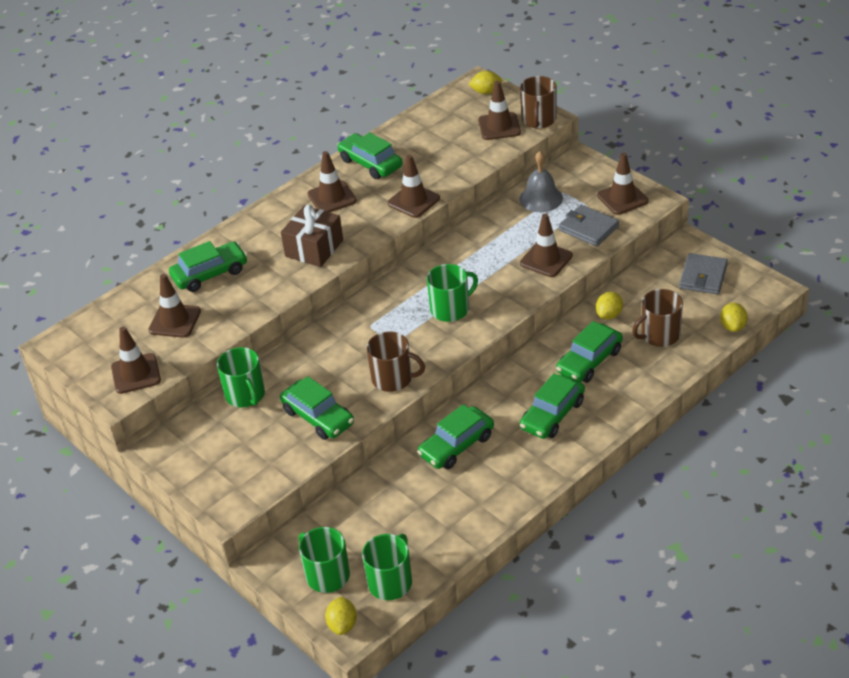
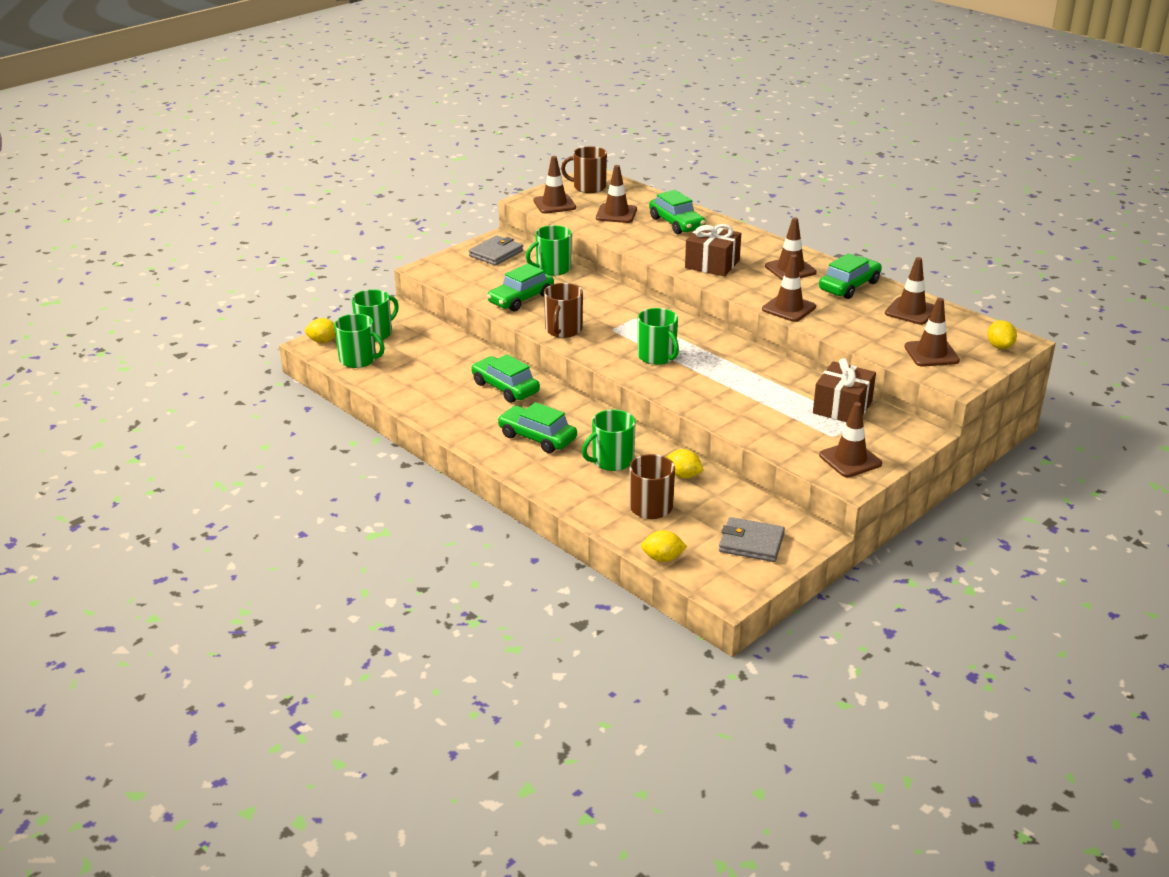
camera: 85 degrees right, 10 degrees down
(539, 120) = (951, 377): brown mug -> brown mug (588, 187)
(541, 198) = (842, 407): grey bell -> brown gift
(546, 259) = (735, 408): brown traffic cone -> brown traffic cone (911, 311)
(588, 228) = (791, 435): grey wallet -> grey wallet (496, 253)
(589, 361) = (611, 461): green car -> green mug

